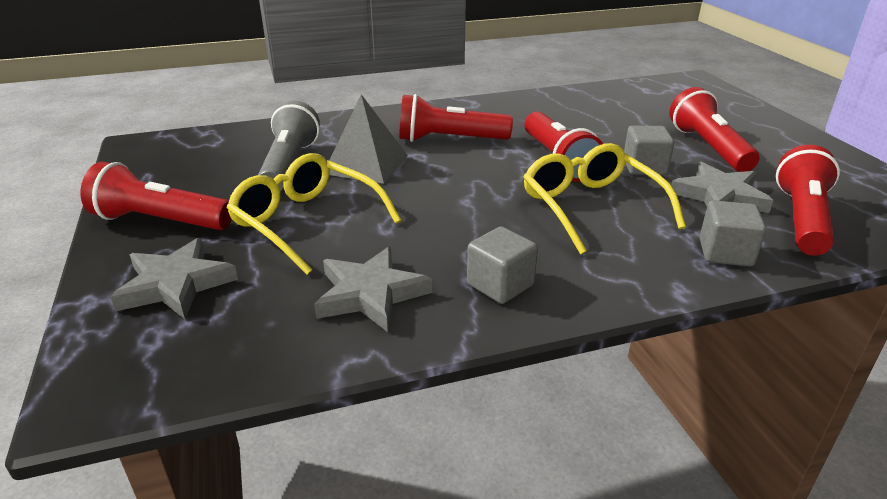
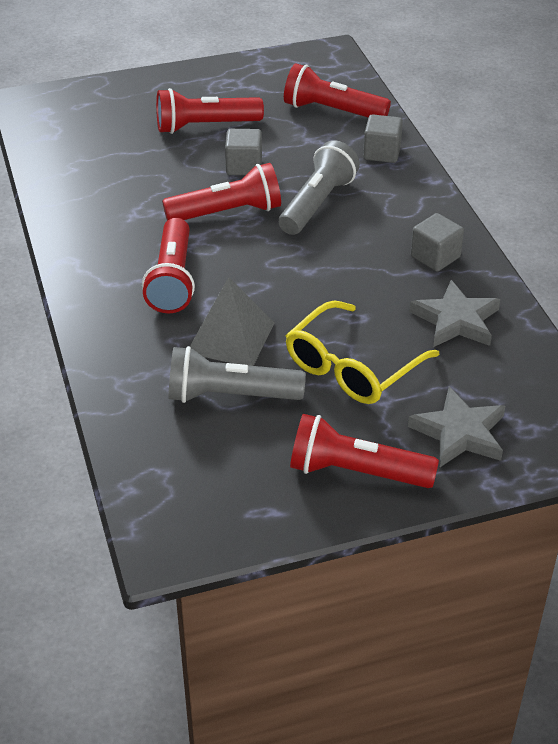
camera: 90 degrees left, 10 degrees up
(160, 221) = (356, 471): red flashlight -> red flashlight turned 90 degrees clockwise
(591, 207) = (317, 203): yellow glasses -> grey flashlight
(719, 196) = (297, 139): grey star -> none

